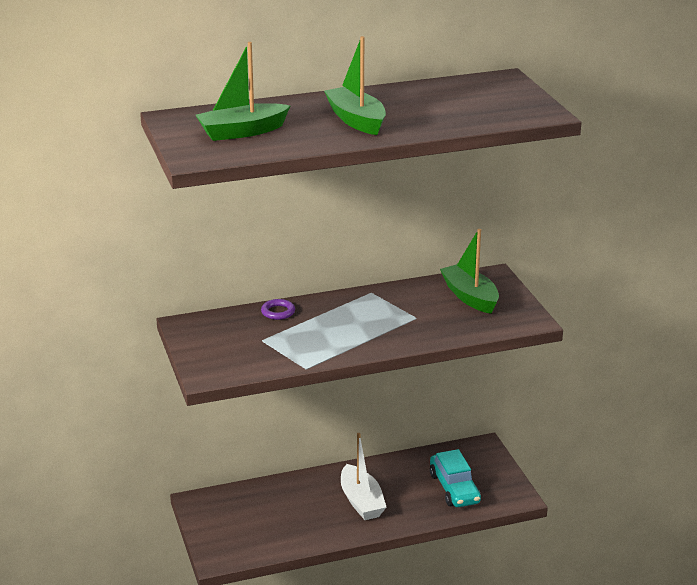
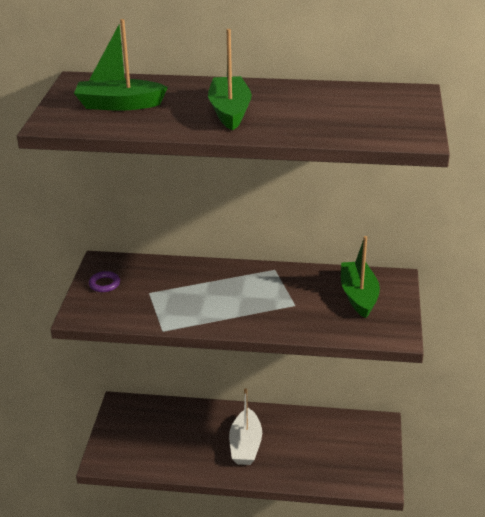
camera: 25 degrees right, 5 degrees up
(278, 312) = (183, 269): purple ring -> purple ring (104, 284)
(454, 488) = (331, 457): turquoise car -> none

